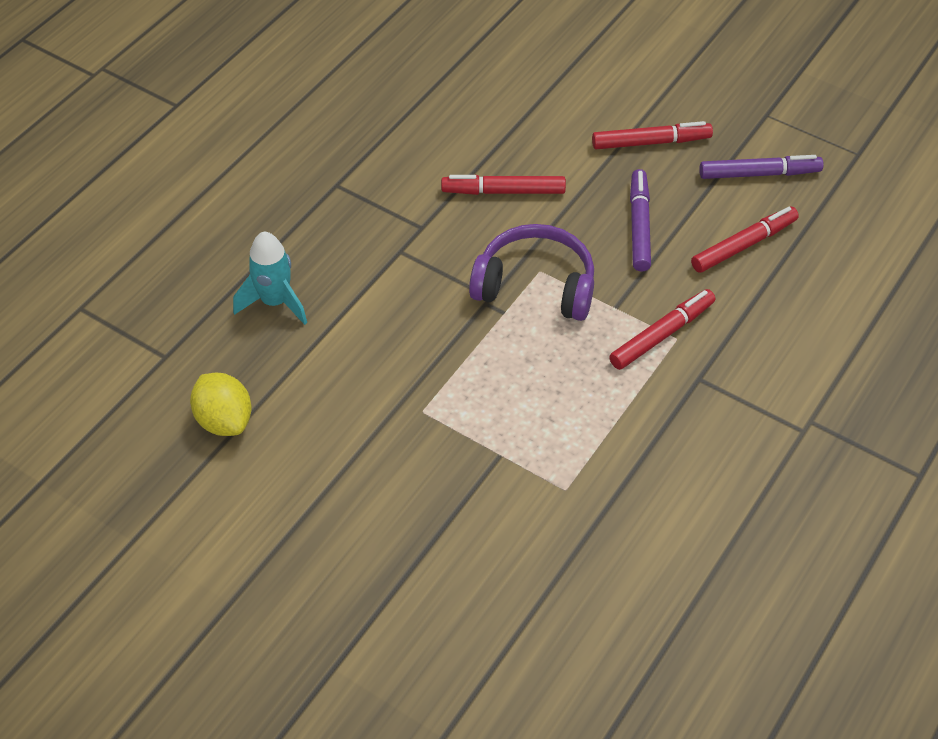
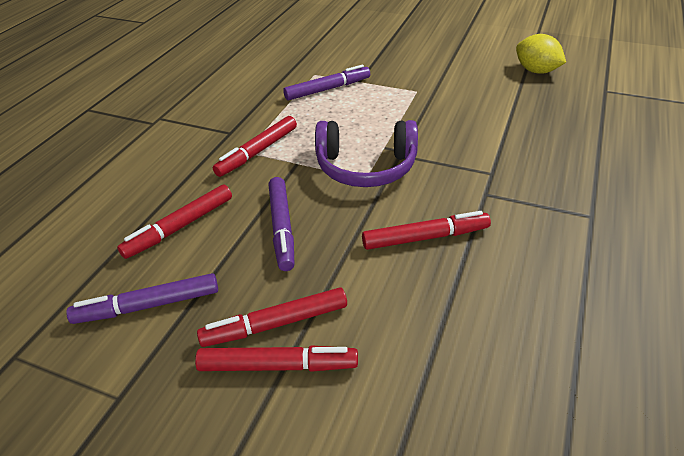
camera: 170 degrees right, 10 degrees down
(275, 302) = (561, 126): turquoise rocket -> none
(551, 445) = (328, 89): none -> purple marker
(651, 115) = (278, 366): none -> red marker

